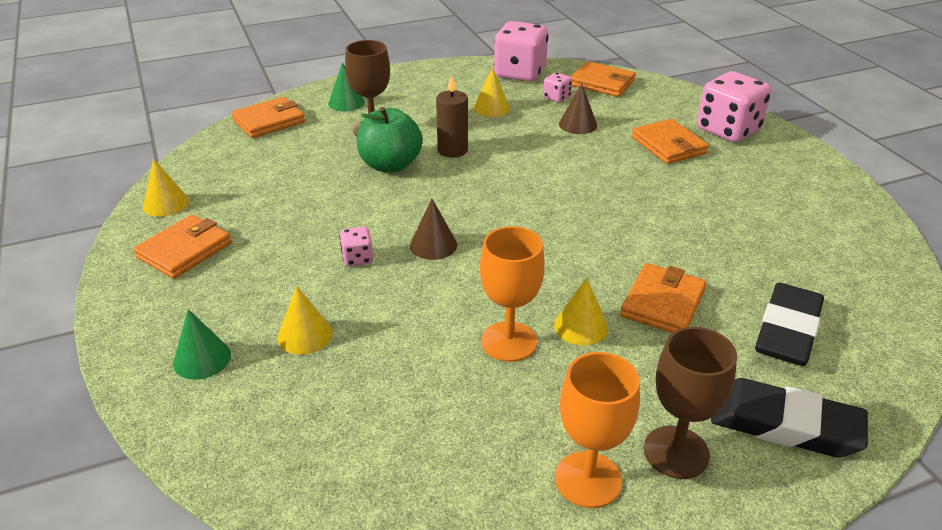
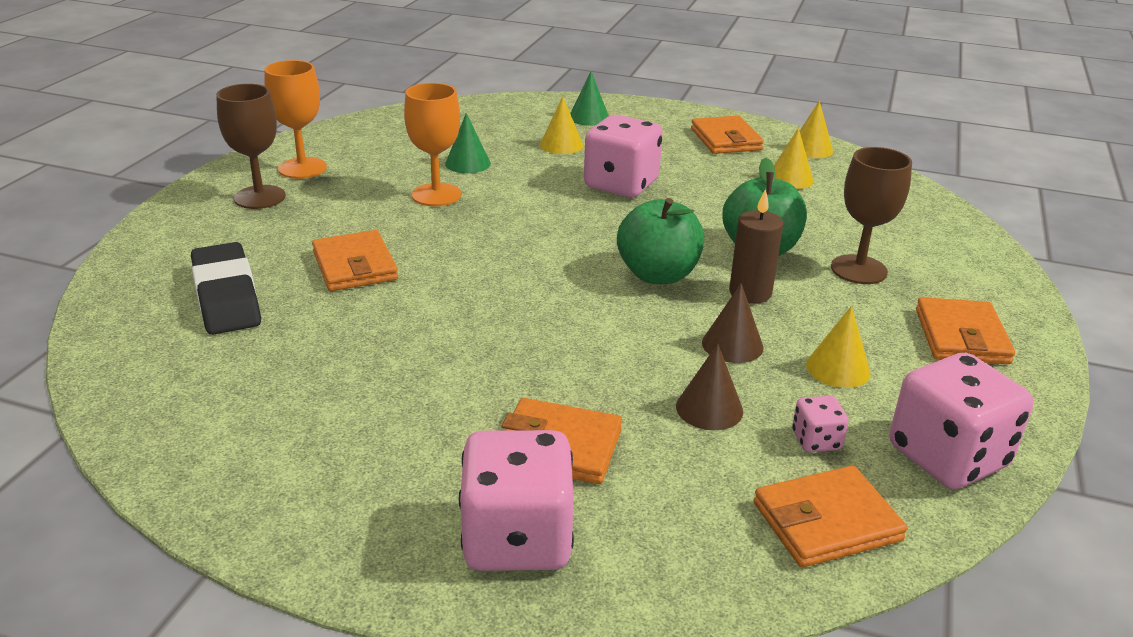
camera: 130 degrees right, 5 degrees down
(269, 121) = (944, 226): orange wallet -> orange wallet (961, 336)
(346, 102) = (957, 281): green cone -> green cone (467, 163)
(357, 258) = (621, 185): pink dice -> pink dice, size x2.17
(433, 245) = (591, 216): brown cone -> brown cone (732, 345)
(478, 184) = (658, 275): none -> green apple
(581, 326) = (399, 223): yellow cone -> yellow cone (790, 179)
(785, 425) = (192, 238): black eraser -> none

